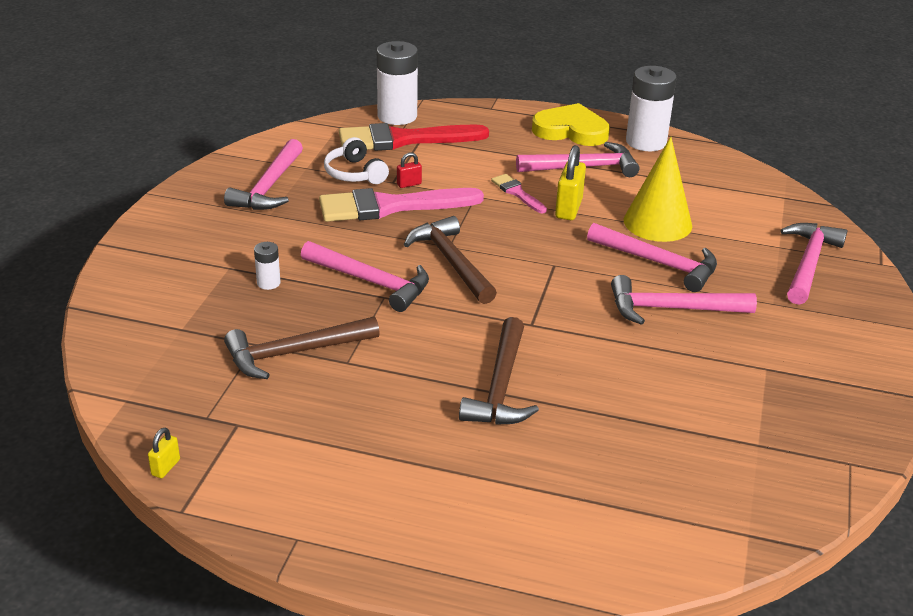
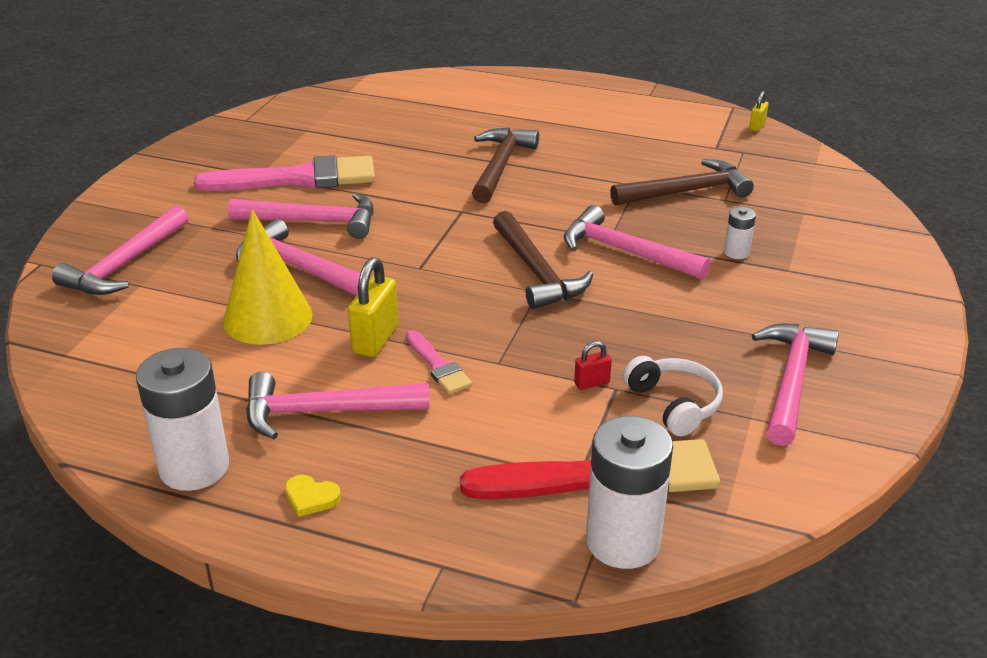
camera: 175 degrees left, 0 degrees up
(391, 206) = (613, 346): pink brush -> pink brush (297, 178)
(571, 130) = (311, 498): yellow heart -> yellow heart, size x0.42

